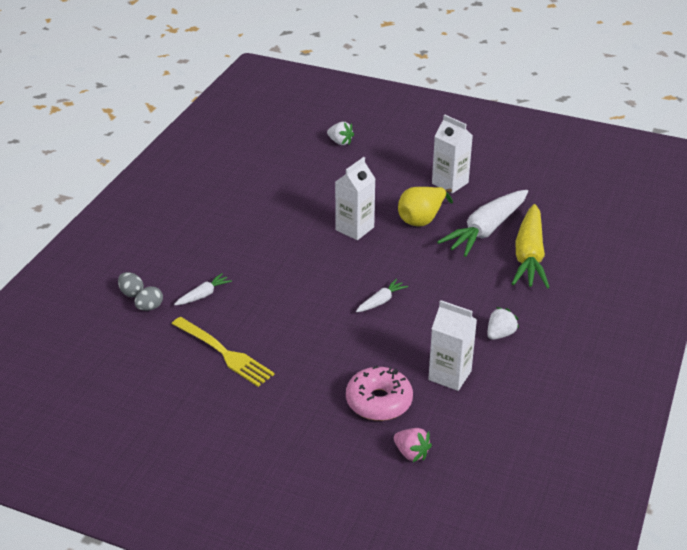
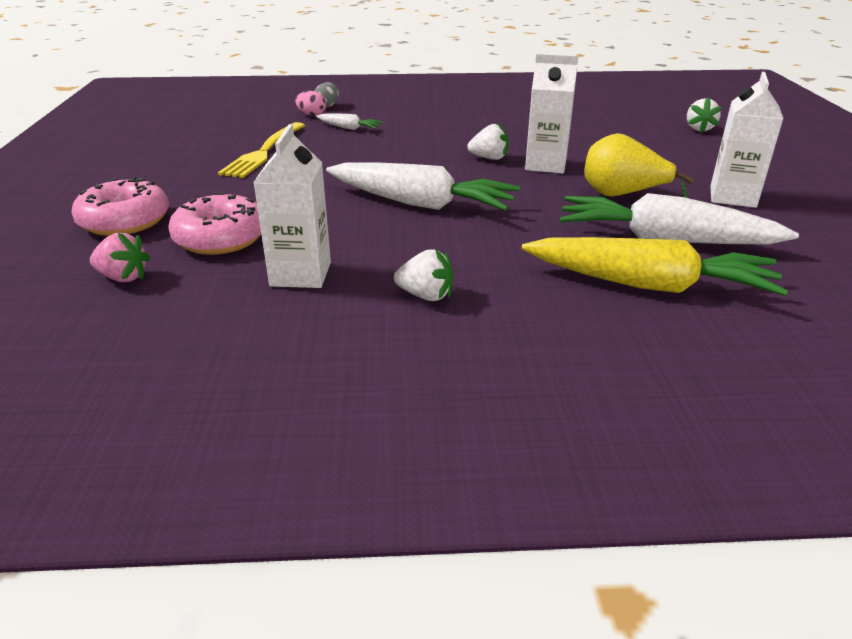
camera: 65 degrees right, 5 degrees down
(150, 307) = (312, 115): grey egg -> pink egg
(319, 446) = (125, 221): none -> pink donut
(324, 247) = (489, 158): none -> white strawberry
(381, 301) = (421, 204): white carrot -> white carrot, size x2.18
(411, 453) = (123, 277): pink strawberry -> pink strawberry turned 90 degrees counterclockwise
(529, 256) = (650, 285): yellow carrot -> yellow carrot turned 150 degrees counterclockwise

